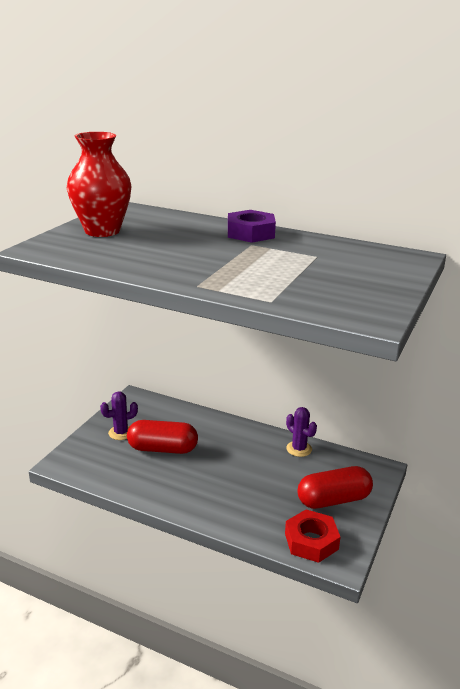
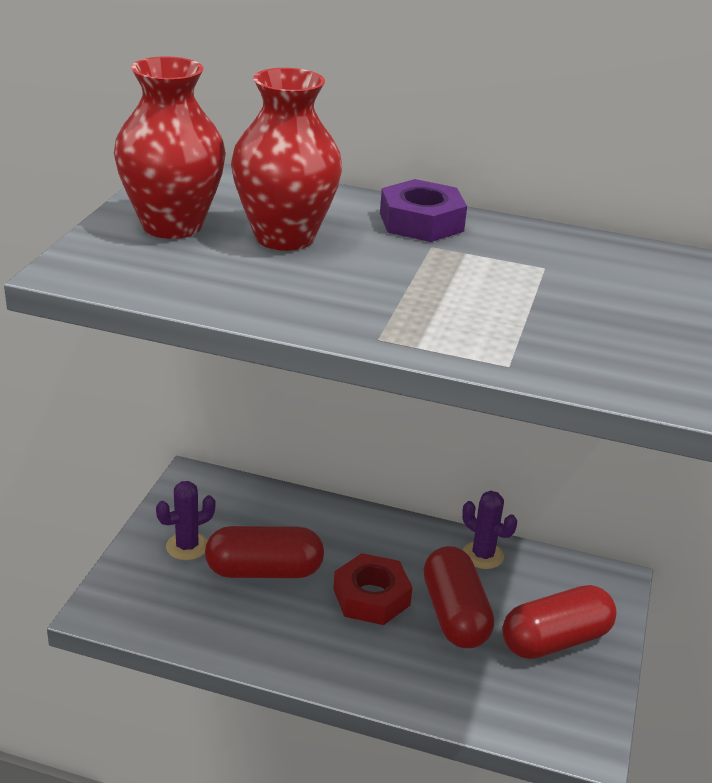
camera: 10 degrees left, 5 degrees up
(165, 238) = (284, 237): none -> red vase
(273, 481) = (455, 615): none -> red capsule
(311, 541) = (536, 714): red nut -> red nut (371, 597)

